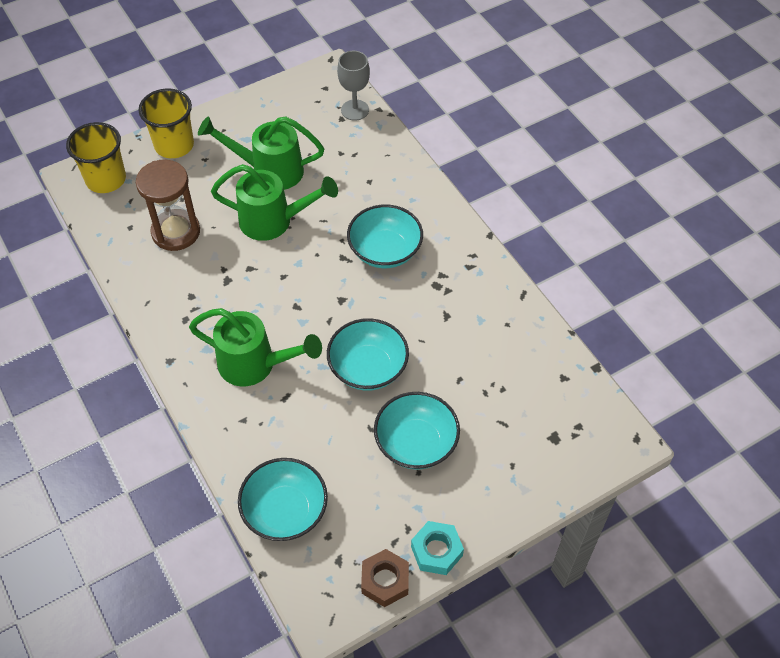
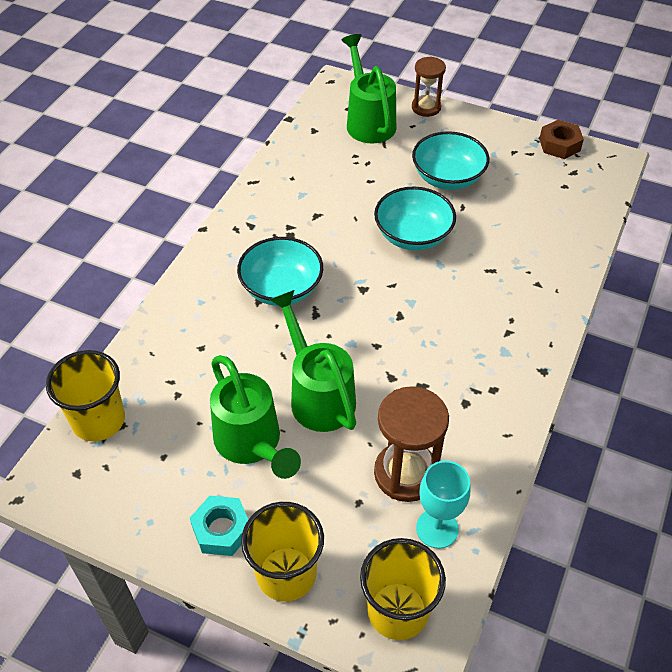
camera: 125 degrees left, 5 degrees down
(129, 225) = (437, 528): none -> turquoise goblet
(255, 364) = (484, 308): green watering can -> green watering can (368, 121)
(285, 511) = (575, 217): turquoise bowl -> none
(355, 110) = (98, 420): grey goblet -> yellow cup
(436, 551) = (512, 132): turquoise nut -> turquoise nut (221, 530)
(532, 497) = (426, 107): none -> brown hourglass

